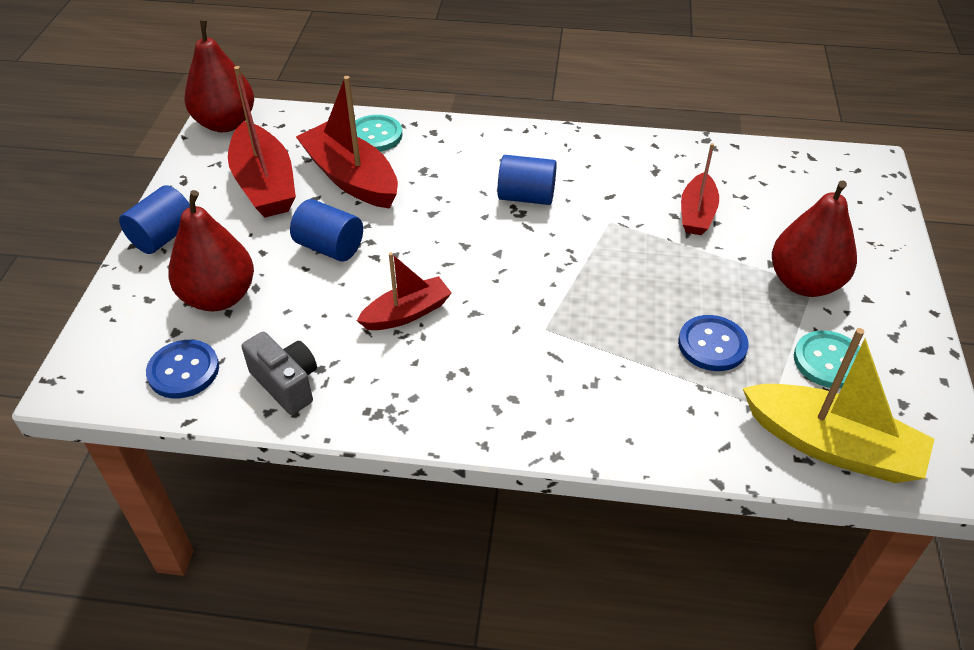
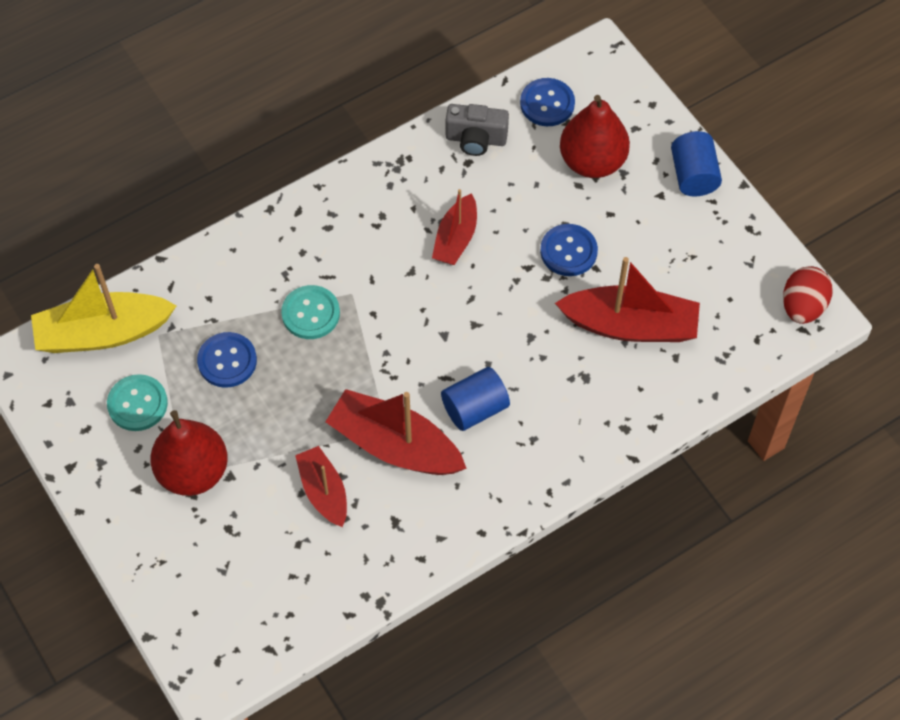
camera: 140 degrees right, 15 degrees up
(225, 123) = (802, 306): red pear -> red egg
(264, 184) = (687, 270): red boat -> red boat (395, 445)
(329, 247) = (568, 251): blue cylinder -> blue button
(375, 135) = (667, 386): turquoise button -> turquoise button (310, 313)

